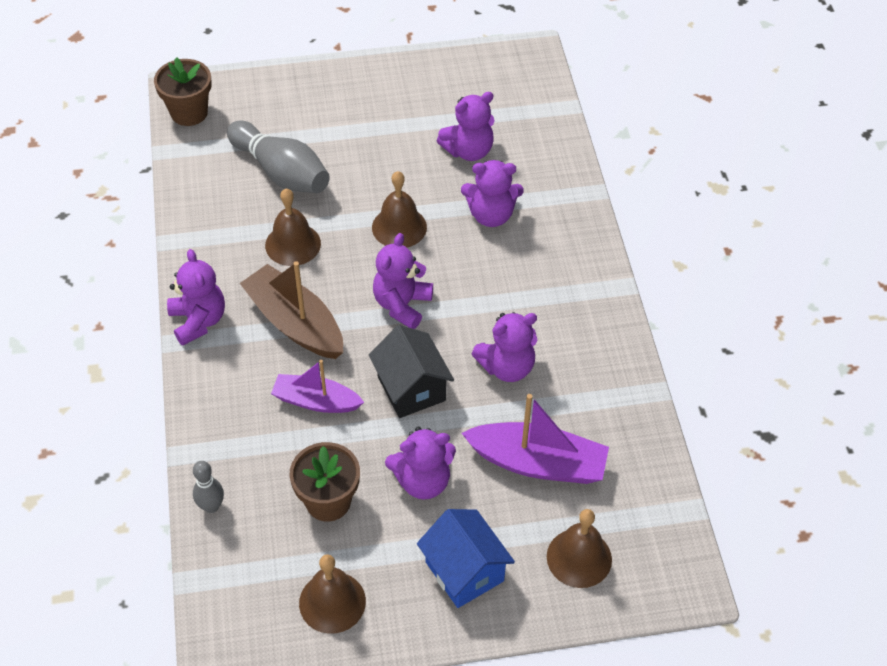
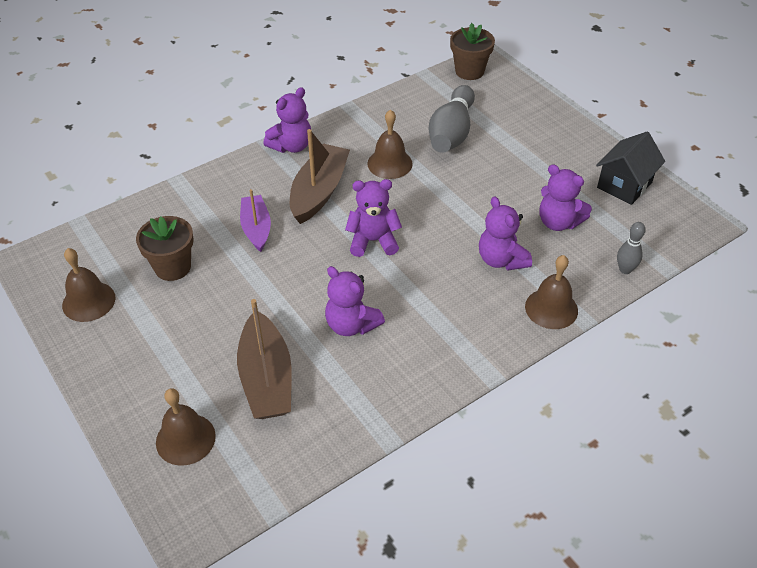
camera: 65 degrees right, 5 degrees down
(211, 506) = (142, 211): grey bowling pin -> grey bowling pin (625, 269)
(399, 227) = (447, 211): brown bell -> brown bell (551, 308)
(411, 389) = (297, 275): black house -> black house (624, 185)
(423, 481) = (215, 313): purple teddy bear -> none
(464, 571) = (143, 367): blue house -> none
(538, 463) = (266, 378): purple boat -> brown boat

